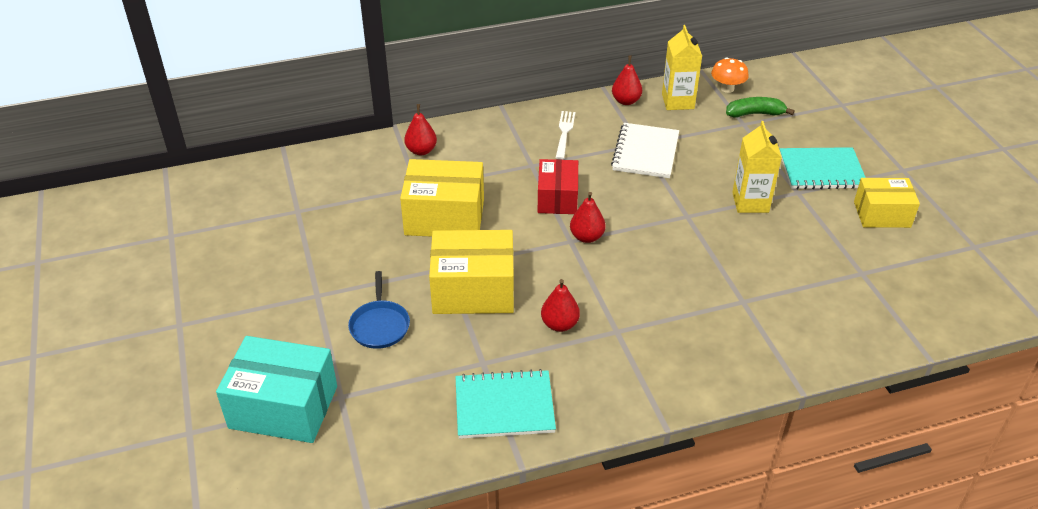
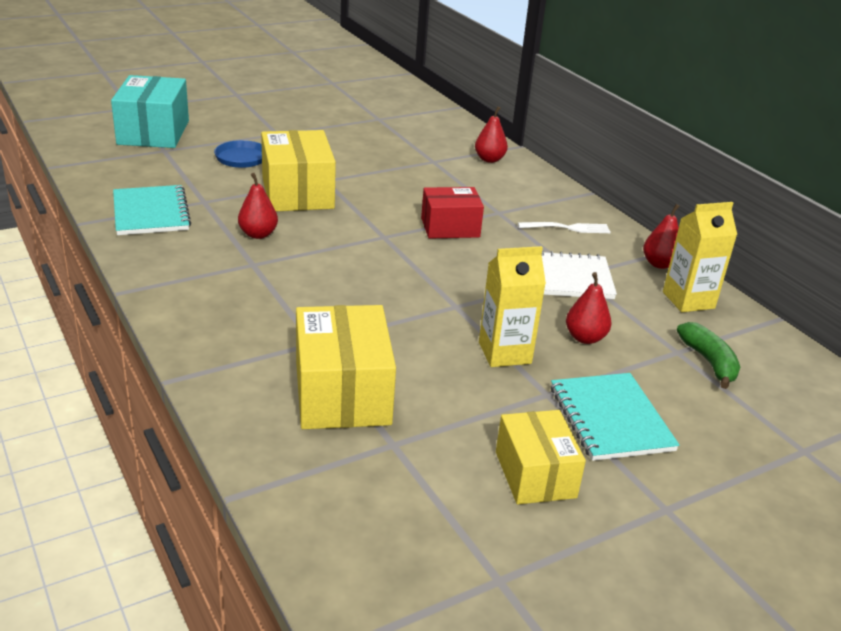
camera: 75 degrees right, 10 degrees down
(444, 217) = (396, 175): yellow box -> yellow box (342, 393)
(586, 237) = (393, 245): red pear -> red pear (585, 338)
(727, 88) = (752, 339): orange mushroom -> none

